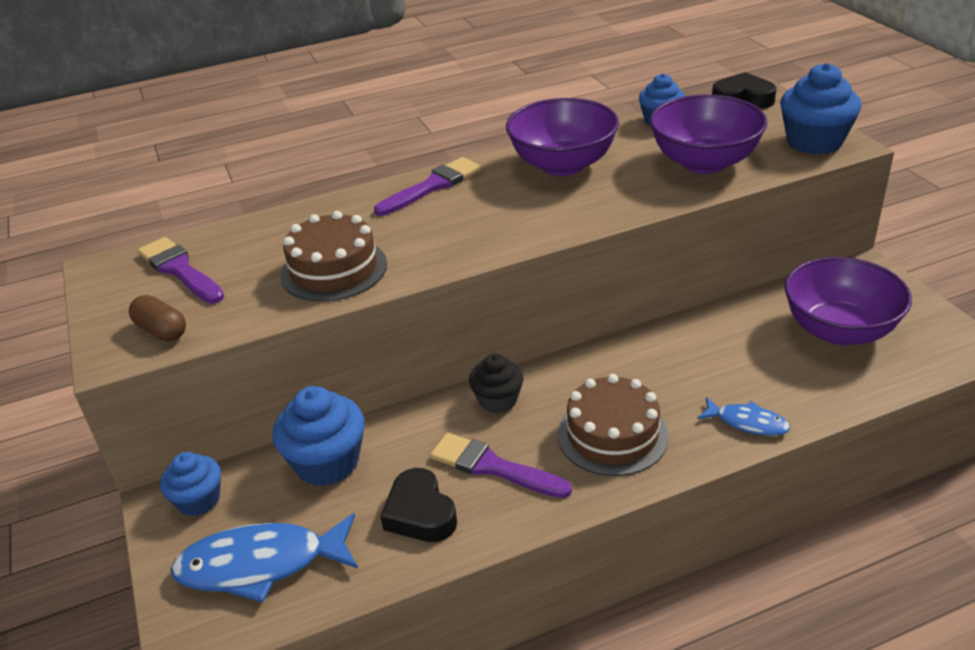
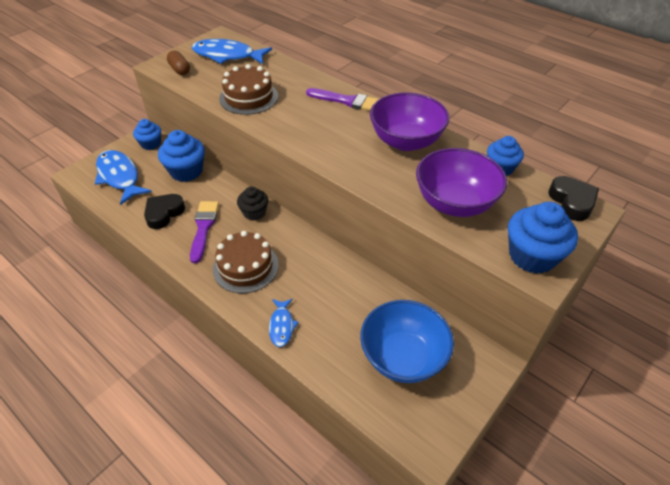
camera: 60 degrees right, 10 degrees up
(162, 330) = (180, 70): brown capsule -> brown capsule turned 45 degrees counterclockwise
(180, 270) = (227, 56): purple brush -> blue fish
(839, 330) = (403, 357): purple bowl -> blue bowl

